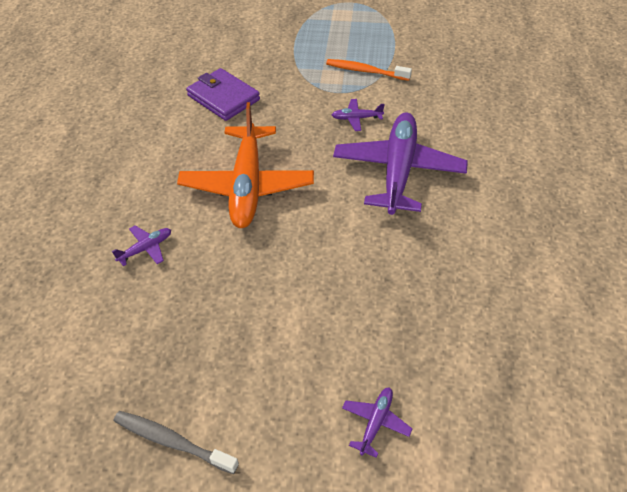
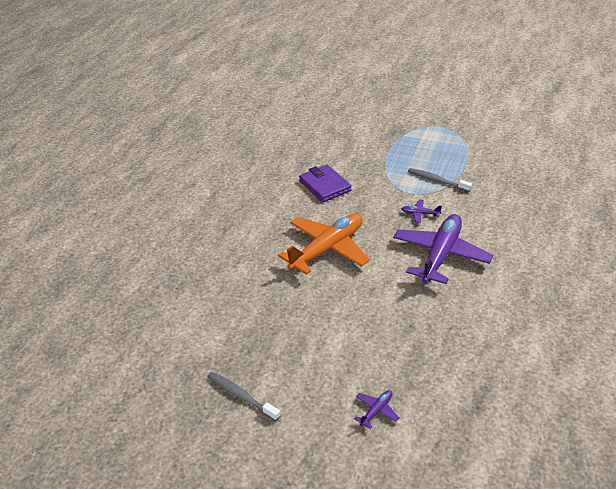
camera: 15 degrees right, 10 degrees down
(146, 248) = (248, 279): purple plane -> none
(247, 186) = (327, 249): orange plane -> orange plane turned 150 degrees counterclockwise
(366, 71) = (437, 181): orange toothbrush -> grey toothbrush

